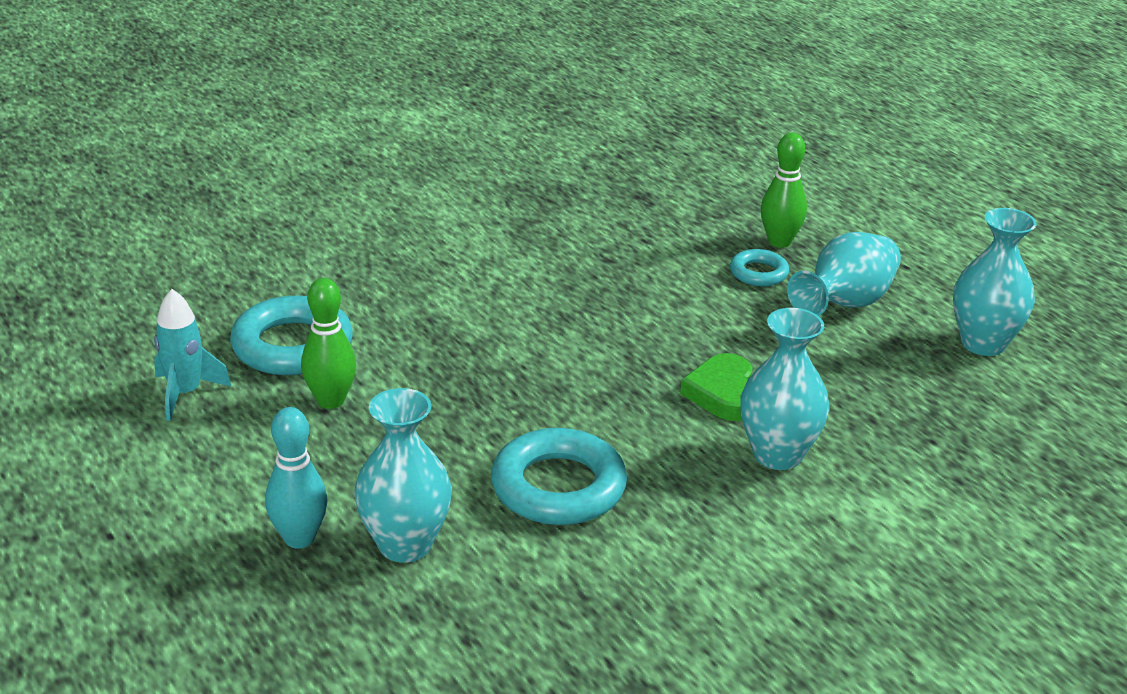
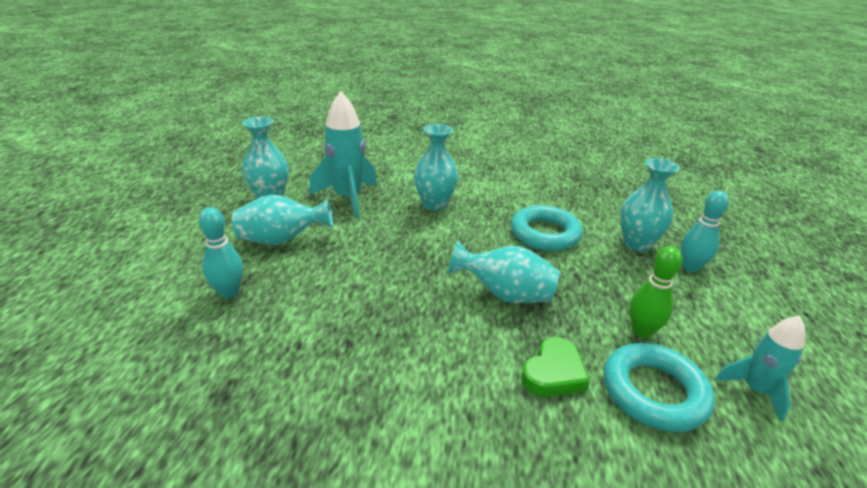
camera: 140 degrees left, 0 degrees up
(519, 368) = (504, 294): none -> turquoise vase
(723, 394) = (417, 233): green heart -> green heart (553, 373)
(758, 273) = (284, 279): turquoise ring -> none
(779, 242) = (229, 292): green bowling pin -> turquoise bowling pin
(901, 397) = (347, 198): none -> turquoise rocket

